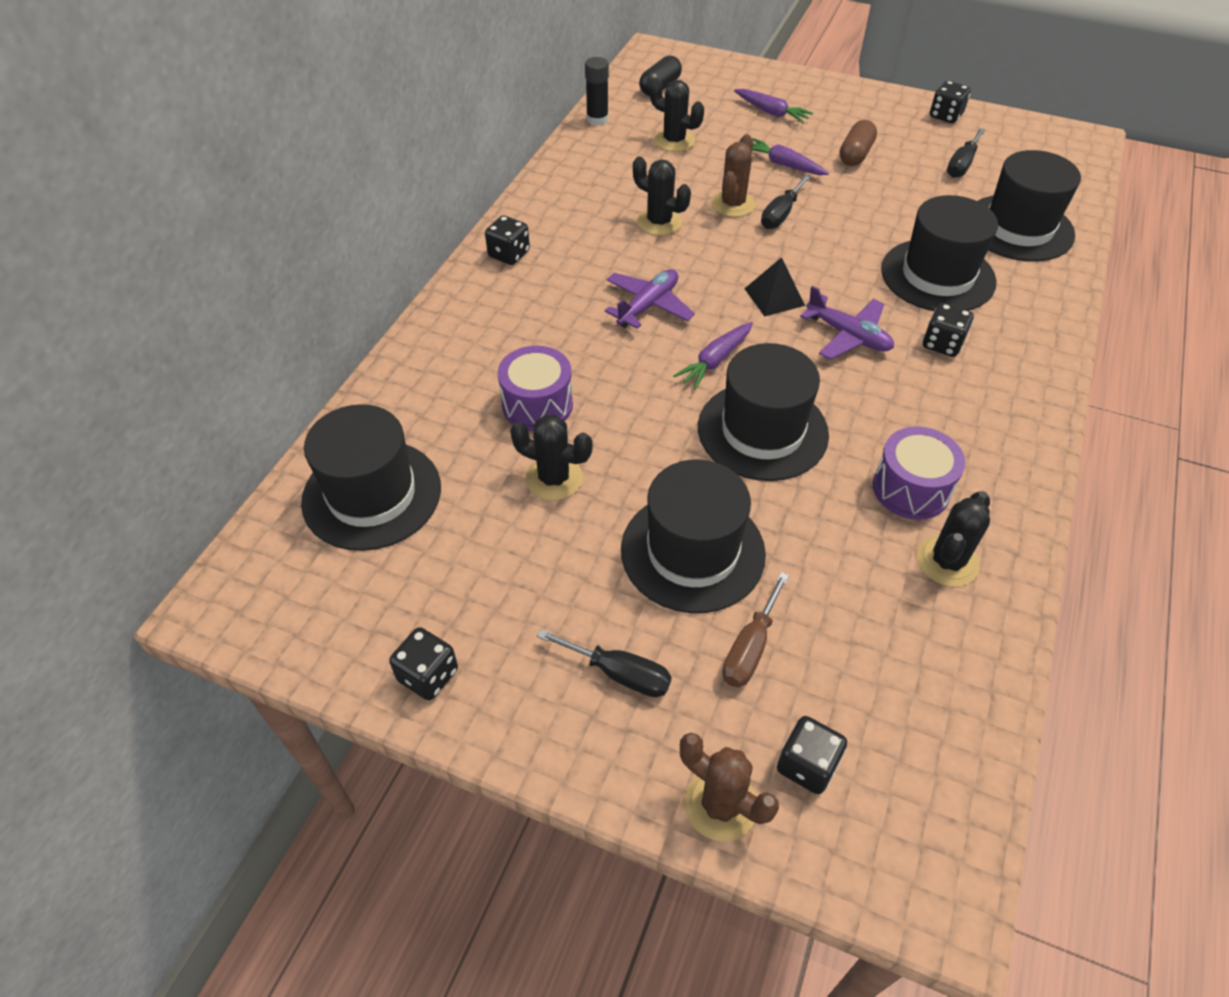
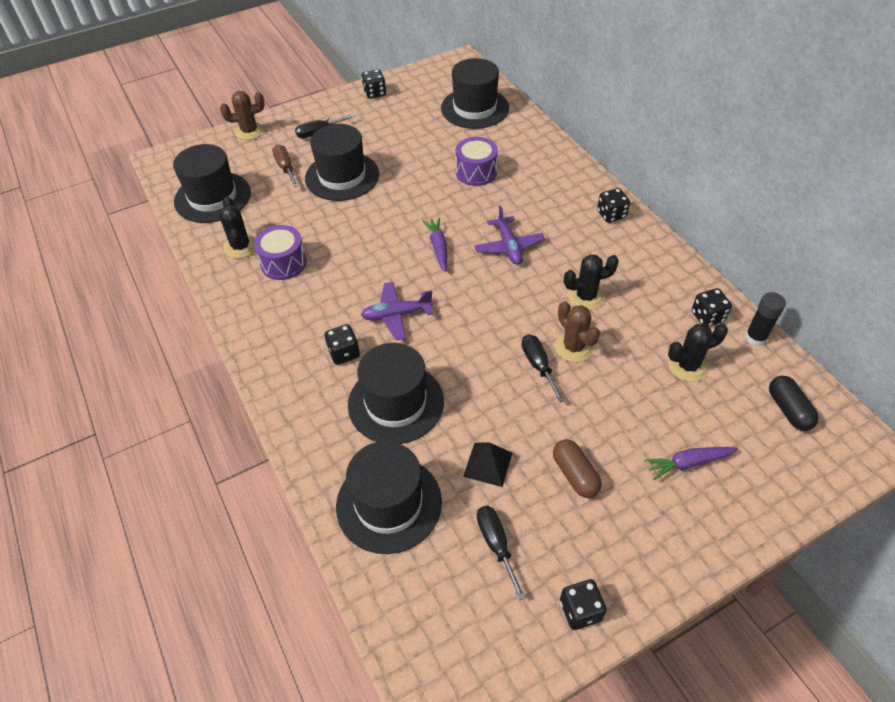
camera: 130 degrees right, 0 degrees up
(554, 478) = (426, 157): black cactus -> none
(762, 431) = (374, 235): black hat -> black hat (212, 197)
(774, 297) = (461, 305): black pyramid -> black pyramid (488, 464)
(784, 164) = (599, 413): purple carrot -> none
(807, 765) = (232, 156): black dice -> black dice (707, 317)

